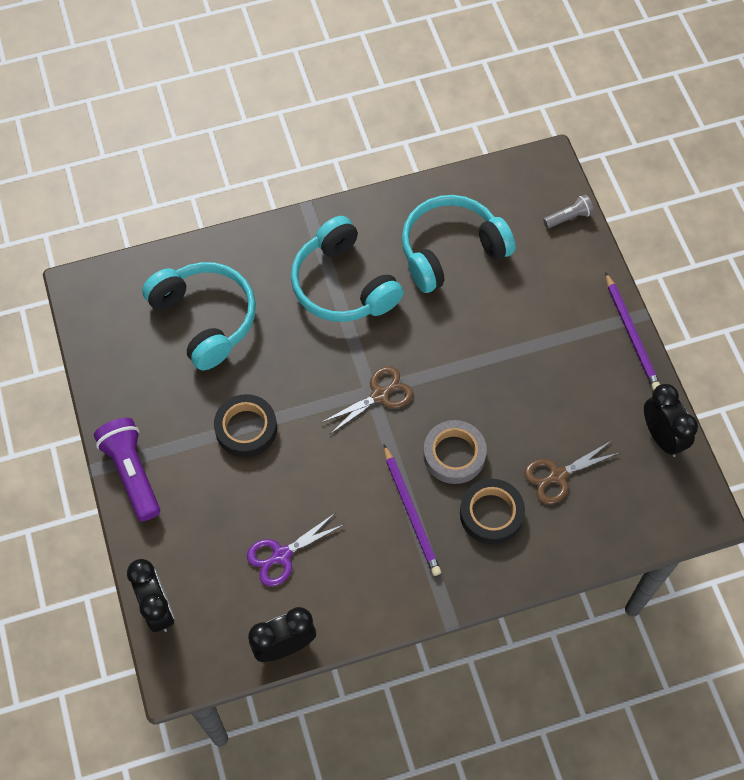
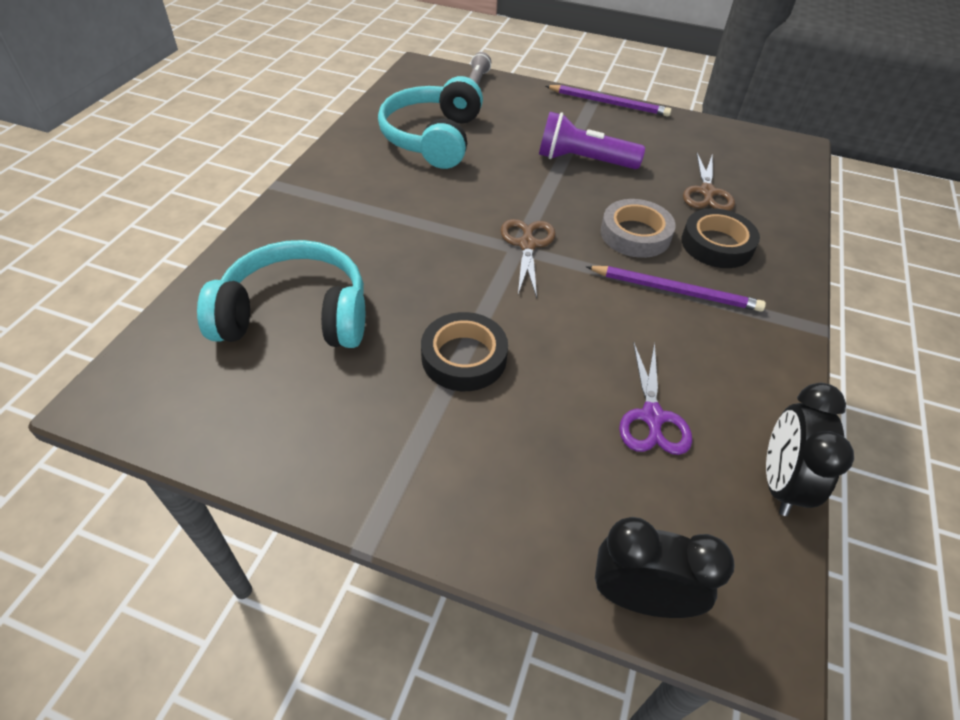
camera: 55 degrees left, 15 degrees down
(132, 473) = (412, 502): purple flashlight -> purple flashlight (583, 161)
(343, 285) = (386, 206): turquoise headphones -> none
(661, 436) = (712, 132): black clock -> none

